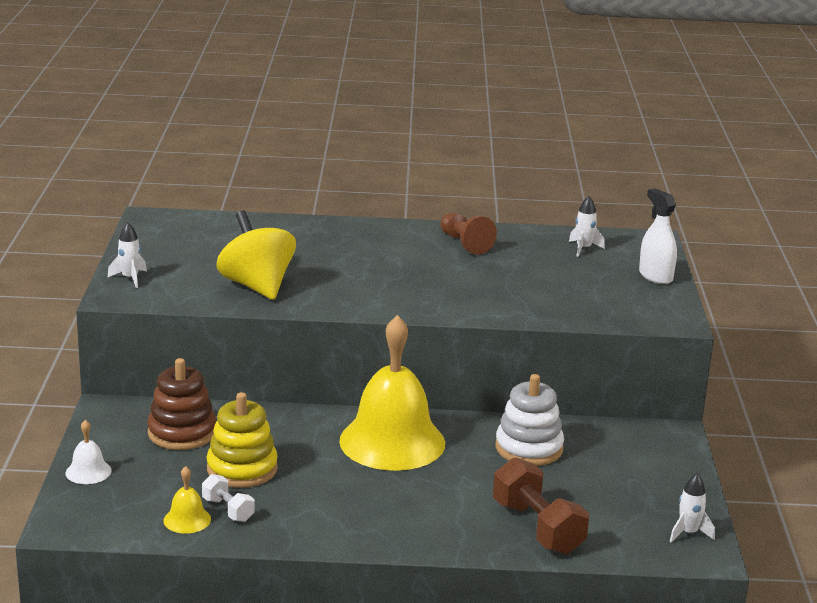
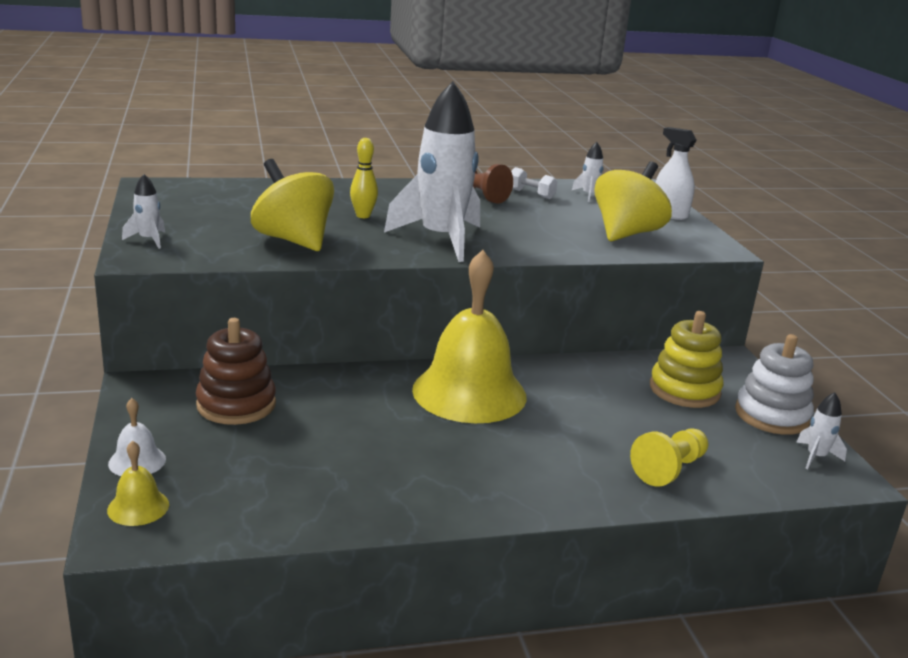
camera: 15 degrees left, 0 degrees up
(187, 519) = (279, 507): yellow bell -> yellow bell (138, 507)
(228, 510) = (324, 489): white dumbbell -> white dumbbell (531, 194)
(242, 469) = (321, 438): yellow stacking toy -> yellow stacking toy (684, 390)
(334, 262) = (363, 216): none -> yellow bowling pin
(396, 293) = (441, 239): none -> white rocket
(529, 448) = (608, 386): white stacking toy -> white stacking toy (772, 415)
(537, 527) = (669, 469): brown dumbbell -> yellow pawn
(589, 297) = (626, 233): none -> yellow spinning top

